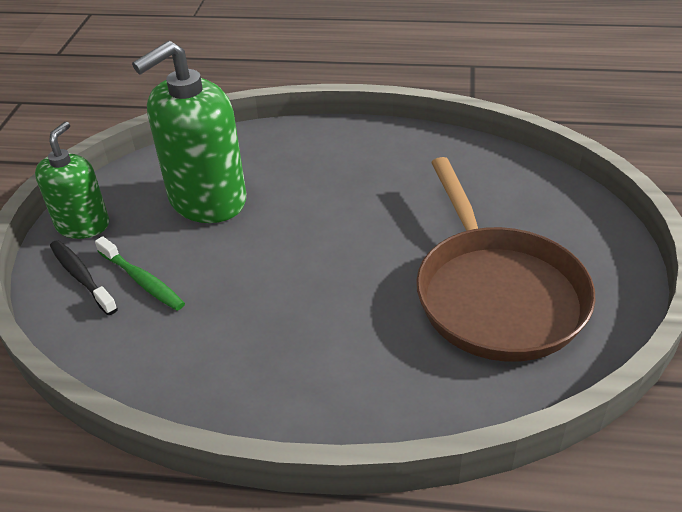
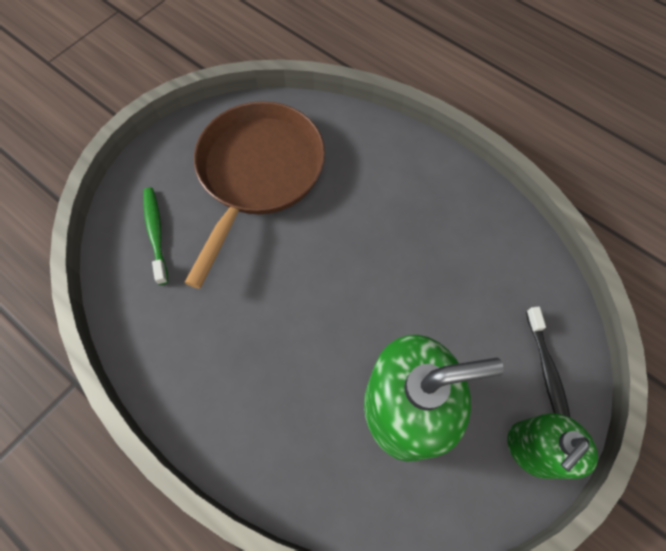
camera: 150 degrees left, 25 degrees up
(142, 280) = (497, 335): green toothbrush -> green toothbrush (156, 233)

